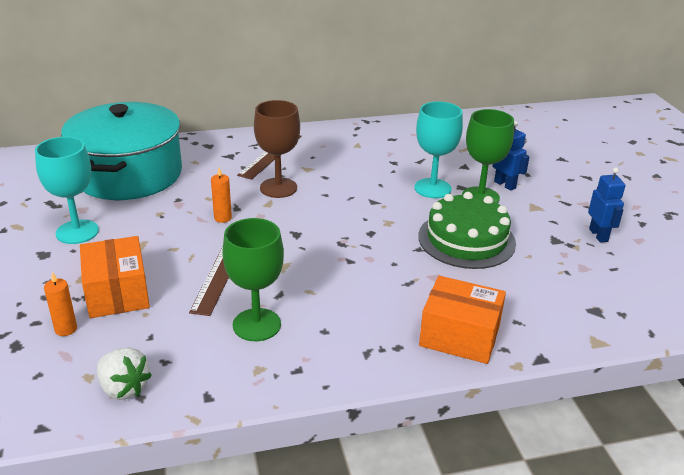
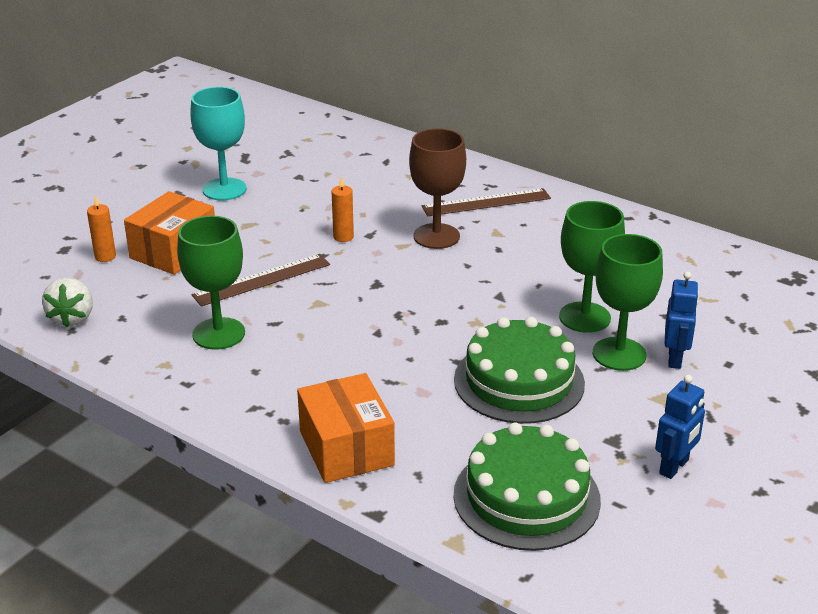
camera: 50 degrees right, 0 degrees up
(128, 174) = (337, 160): turquoise pot -> none
(432, 188) = (584, 317): turquoise goblet -> green goblet
(579, 294) = (526, 497): none -> green cake

